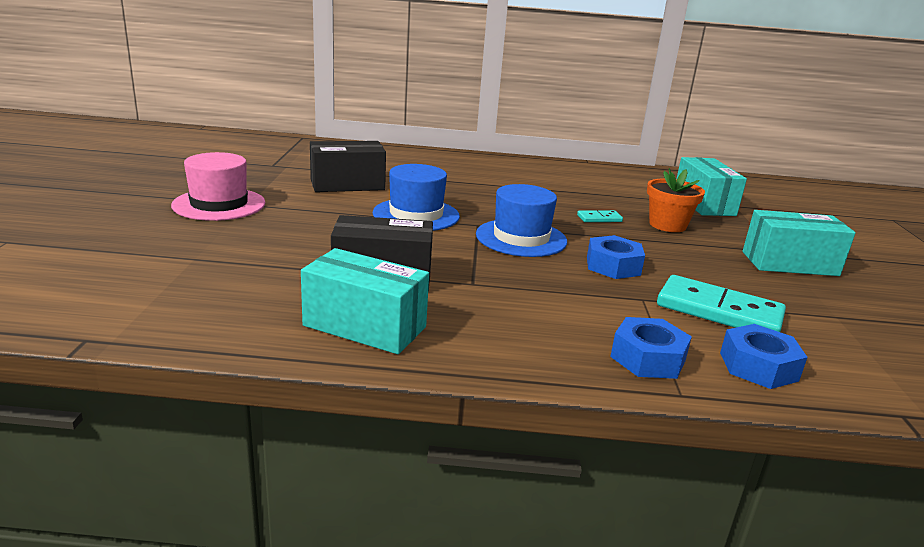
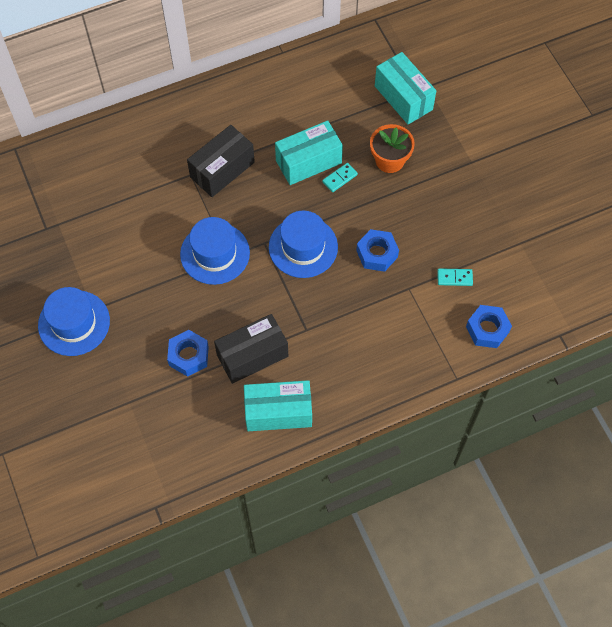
camera: 25 degrees left, 40 degrees up
(219, 204) = (74, 323): pink hat -> blue hat
(347, 185) = (131, 231): black box -> black box (222, 170)
(648, 358) = (432, 355): blue nut -> blue nut (188, 356)
(718, 311) = (454, 278): turquoise domino -> turquoise domino, size x0.47
(789, 263) = (483, 179): turquoise box -> turquoise box (308, 162)

